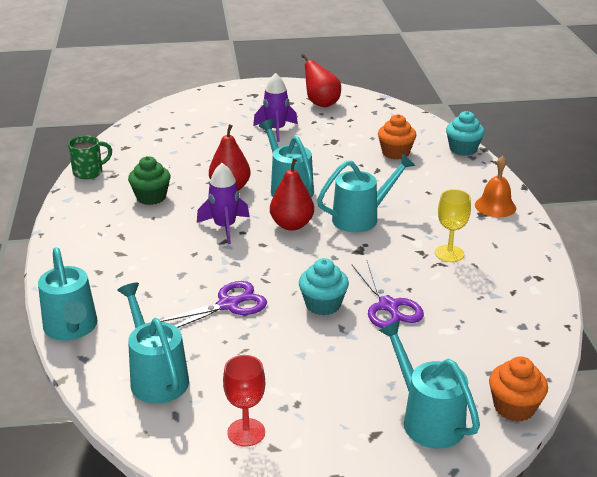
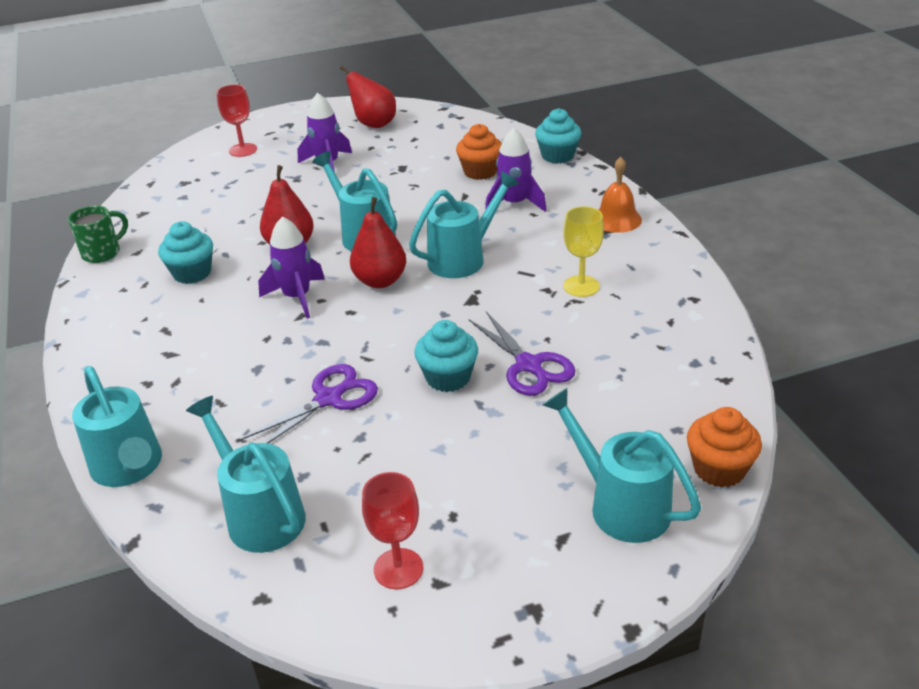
camera: 10 degrees left, 5 degrees up
(151, 197) = (192, 273): green cupcake -> turquoise cupcake
(213, 110) = (243, 150): none -> red goblet
(415, 182) = (514, 204): none -> purple rocket

